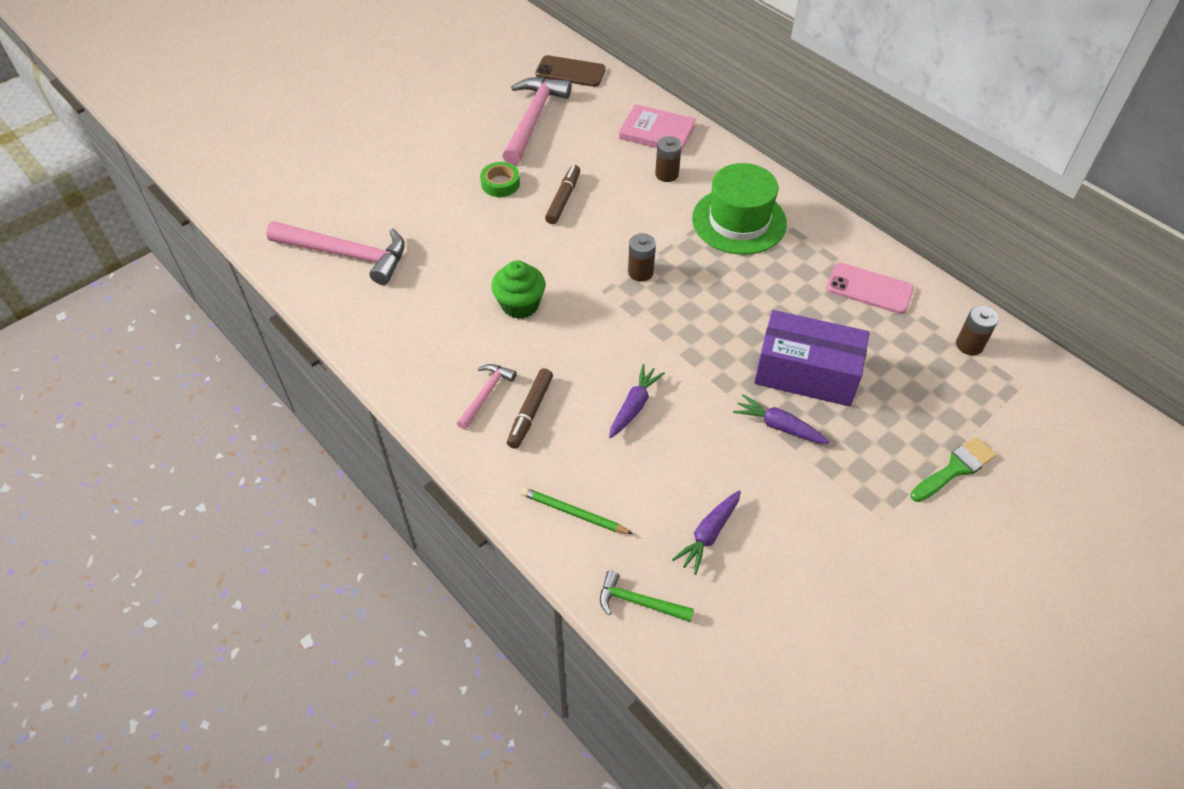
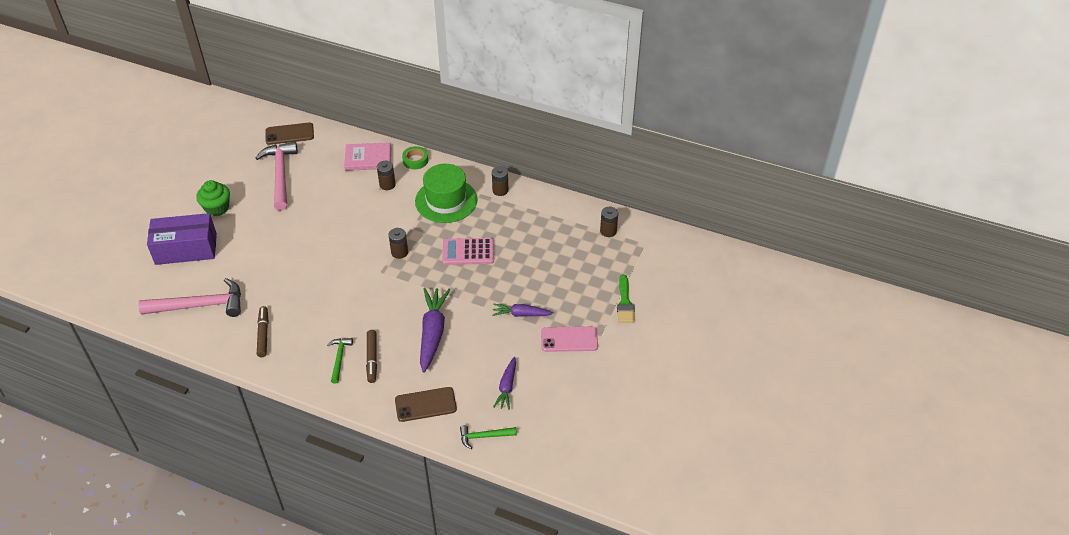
camera: 25 degrees left, 5 degrees down
(486, 394) = (339, 358): pink hammer -> green hammer
(500, 183) = (280, 225): green tape -> green tape (415, 160)
(520, 305) = (333, 298): green cupcake -> green cupcake (217, 208)
(563, 199) = (328, 222): brown marker -> brown marker (263, 334)
(574, 513) = (425, 404): green pencil -> brown phone
(634, 406) = (432, 333): purple carrot -> purple carrot, size x1.72
(739, 304) = (468, 252): none -> pink calculator
(806, 373) = (524, 279): purple box -> purple box (186, 249)
(824, 231) = (500, 190): none -> brown battery
(869, 289) = (540, 217): pink phone -> pink phone (569, 339)
(955, 469) = (625, 303): green brush -> green brush turned 150 degrees clockwise

